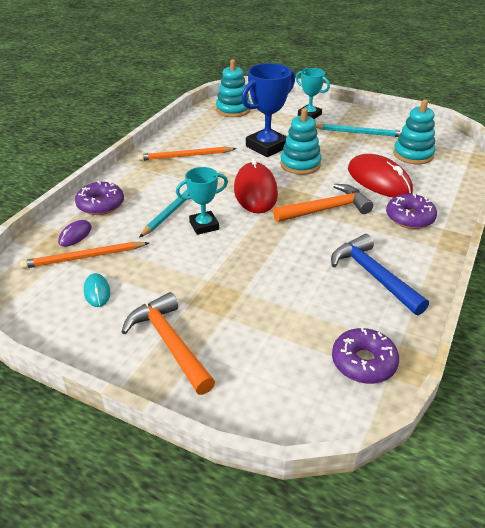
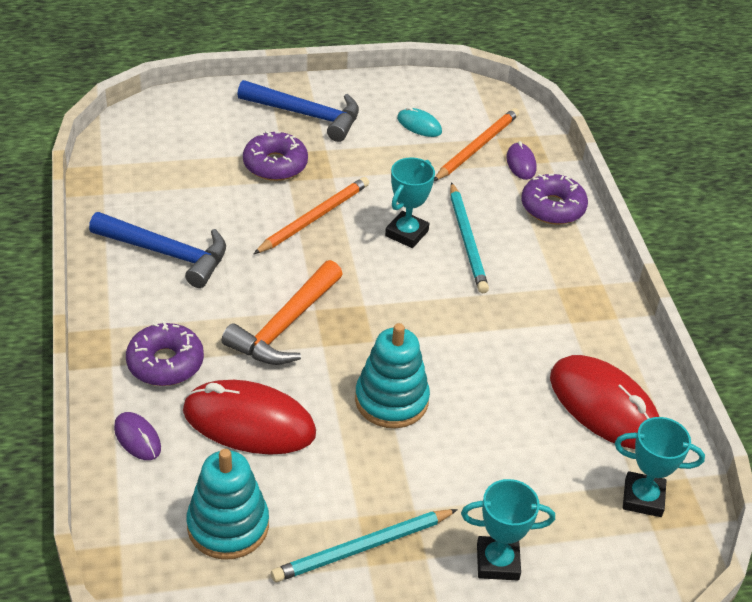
camera: 140 degrees right, 5 degrees up
(169, 343) = (307, 115): orange hammer -> blue hammer
(185, 156) = (566, 333): orange pencil -> orange pencil (314, 218)
(233, 110) = (643, 498): turquoise stacking toy -> turquoise trophy
(255, 191) = (402, 313): red mouse -> red mouse (604, 406)
(267, 147) = (478, 418): blue trophy -> none
(363, 362) = (129, 165): purple donut -> purple donut (275, 165)
(442, 194) = (137, 438): none -> purple mouse

